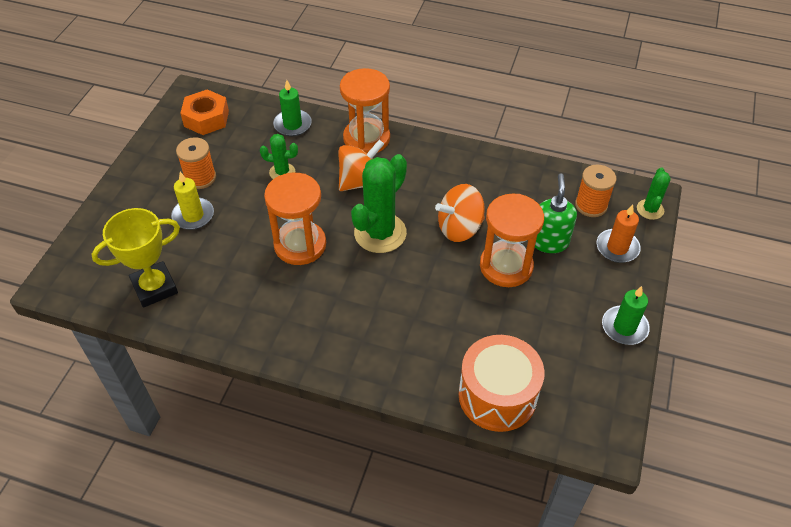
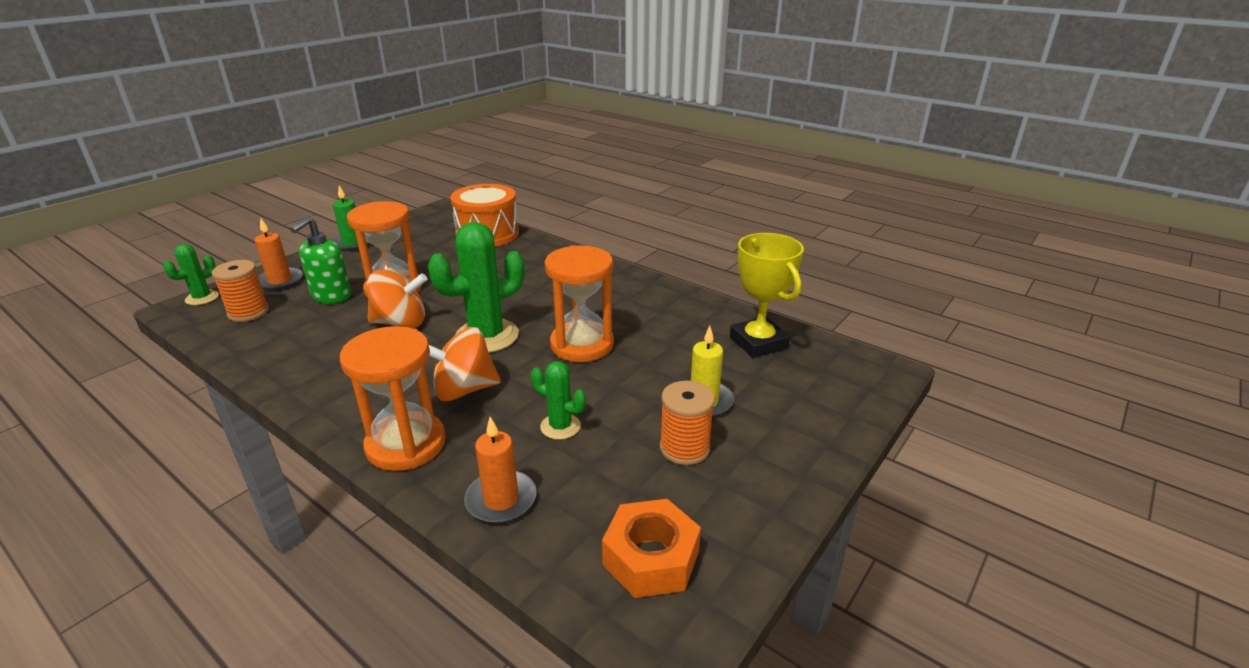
camera: 160 degrees left, 20 degrees down
(155, 287) = (758, 343): yellow trophy -> yellow trophy turned 75 degrees clockwise
(292, 125) = (501, 500): green candle -> orange candle

